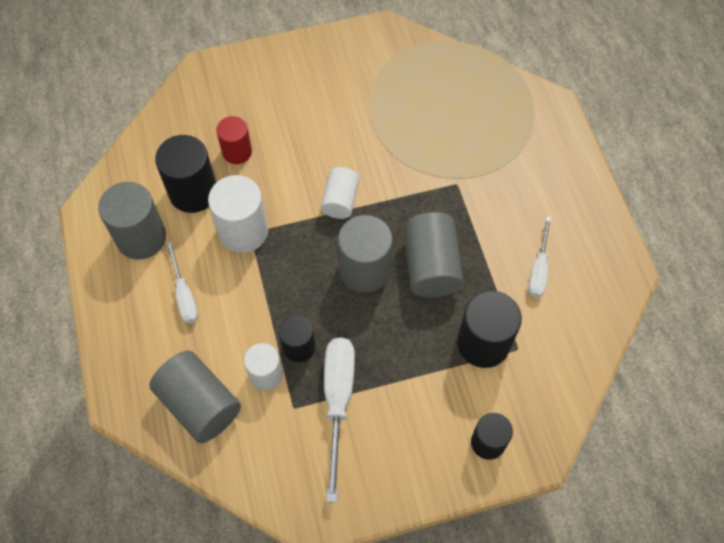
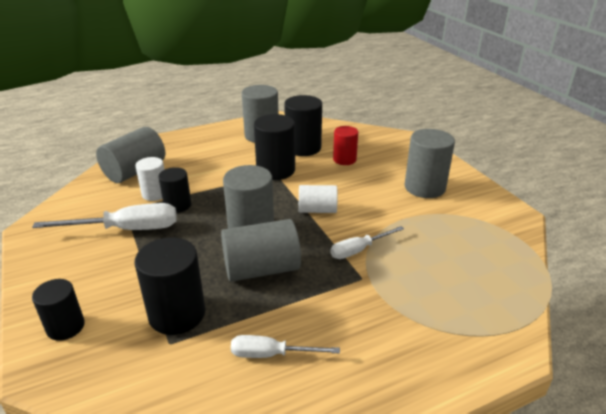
camera: 80 degrees right, 30 degrees down
(184, 295) = (219, 155): white screwdriver -> white screwdriver (359, 250)
(243, 231) = (275, 170): white cylinder -> black cylinder
(319, 89) = (424, 187): none -> grey cylinder

